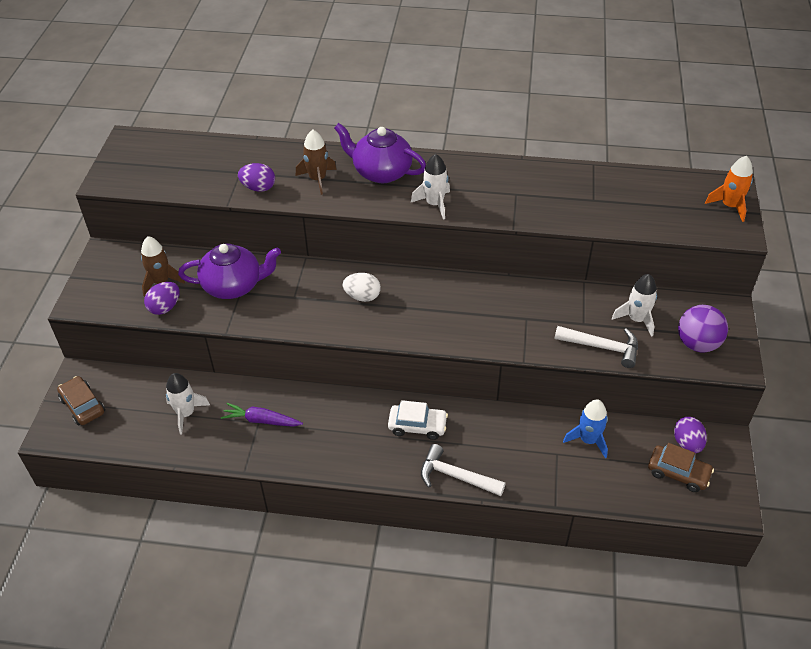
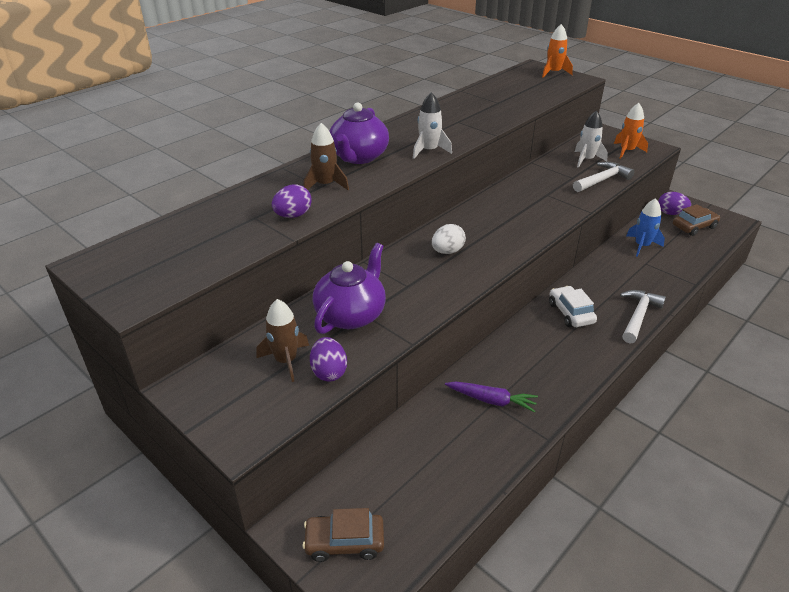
camera: 55 degrees left, 10 degrees down
(186, 413) = (436, 452): white rocket -> none
(261, 420) = (491, 400): purple carrot -> purple carrot turned 120 degrees counterclockwise
(381, 172) = (358, 157): purple teapot -> purple teapot turned 45 degrees counterclockwise
(417, 426) = (570, 313): white car -> white car turned 60 degrees counterclockwise
(456, 476) = (638, 316): white hammer -> white hammer turned 150 degrees clockwise
(697, 344) = (627, 151): purple ball -> orange rocket

